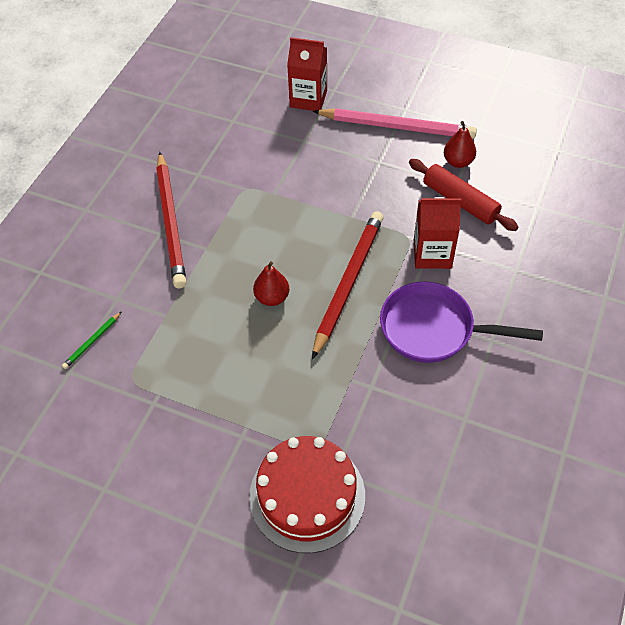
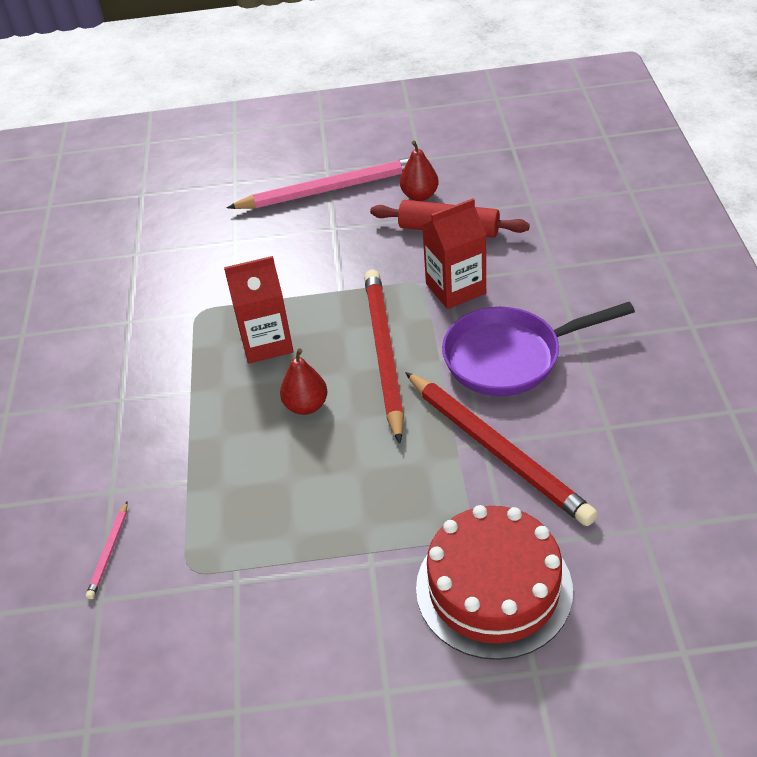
camera: 25 degrees left, 10 degrees down
(92, 341) = (109, 552): green pencil -> pink pencil
(171, 222) = (127, 382): red pencil -> red pencil (496, 450)
(308, 99) = (212, 200): red carton -> red carton (266, 343)

